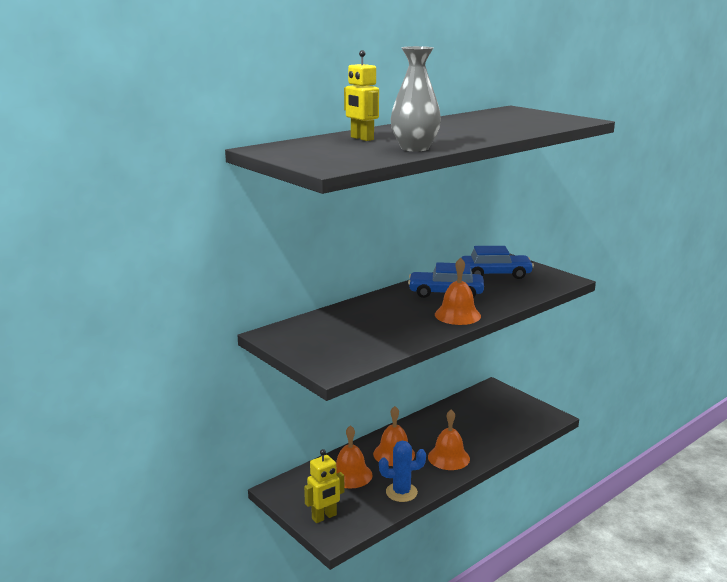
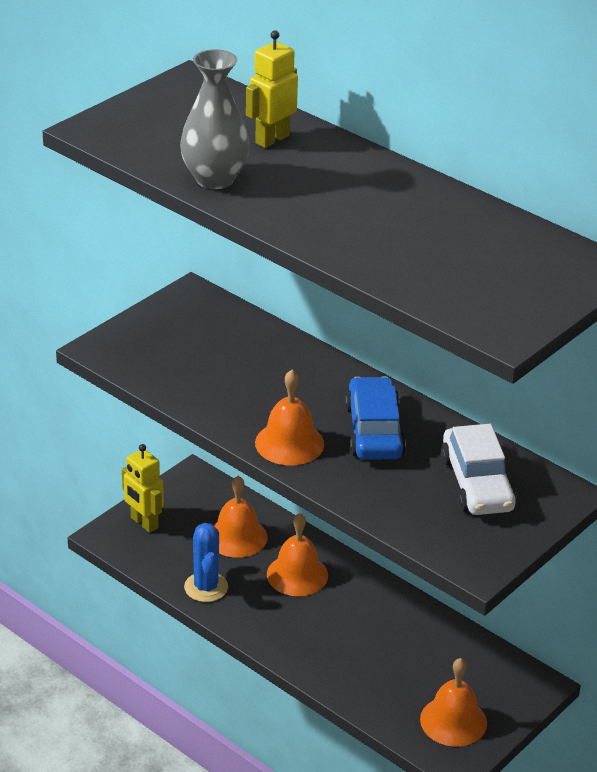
camera: 80 degrees right, 15 degrees up
(448, 457) = (300, 632): orange bell -> orange bell (453, 721)
(495, 274) = (477, 483): blue car -> white car

